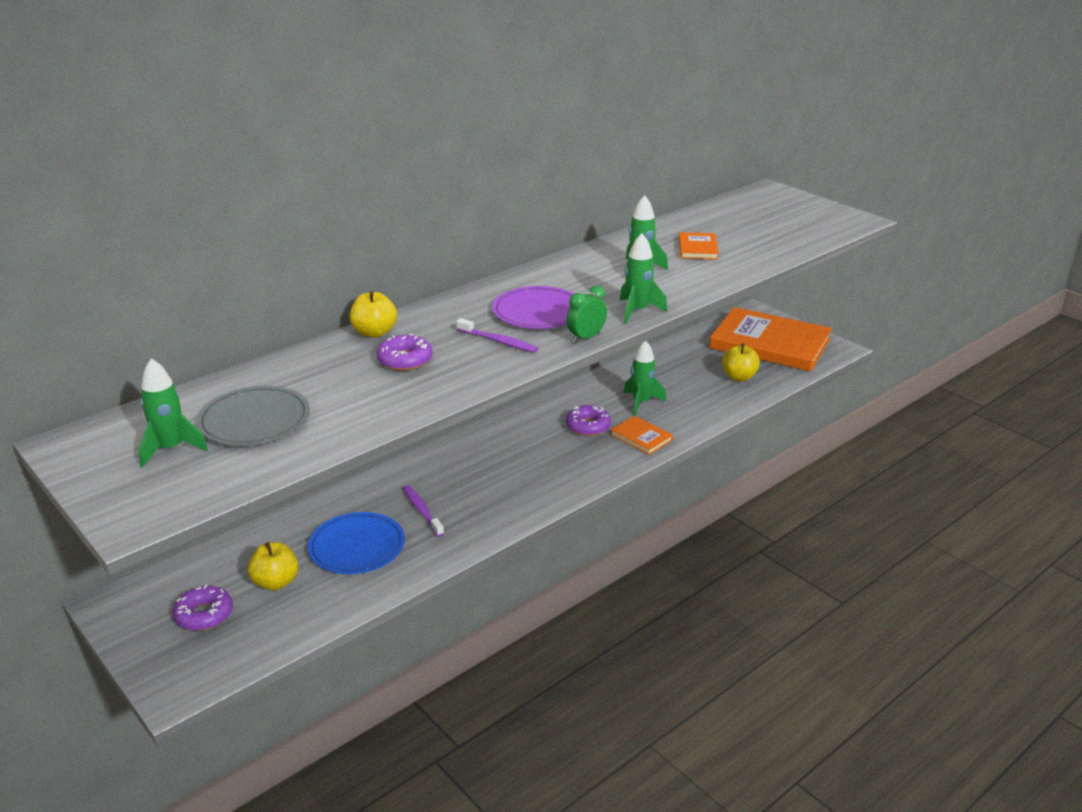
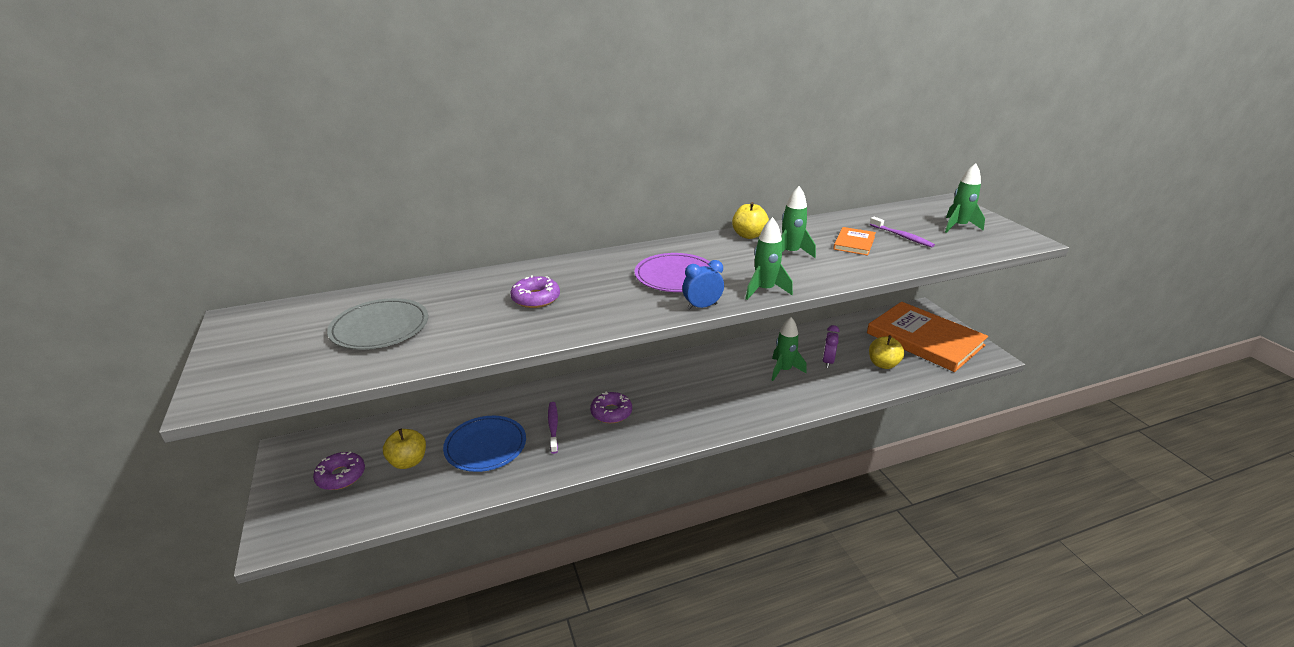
camera: 20 degrees right, 0 degrees up
(171, 449) = (300, 339): green rocket -> green rocket (958, 226)
(374, 332) = (531, 271): yellow apple -> yellow apple (748, 235)
(498, 341) = (624, 296): purple toothbrush -> purple toothbrush (902, 236)
(586, 338) = (702, 306): green clock -> blue clock
(588, 426) = (727, 382): purple donut -> purple donut (611, 412)
(641, 437) = (769, 402): orange book -> none
(682, 385) = (827, 362): none -> purple clock

